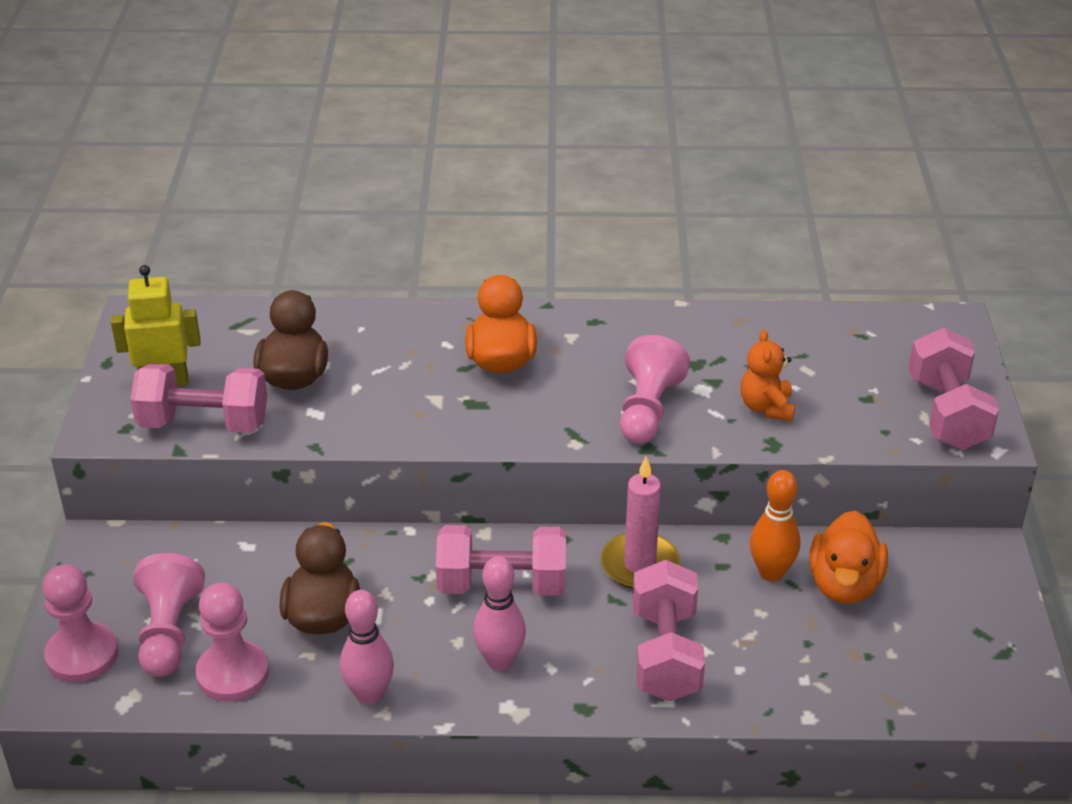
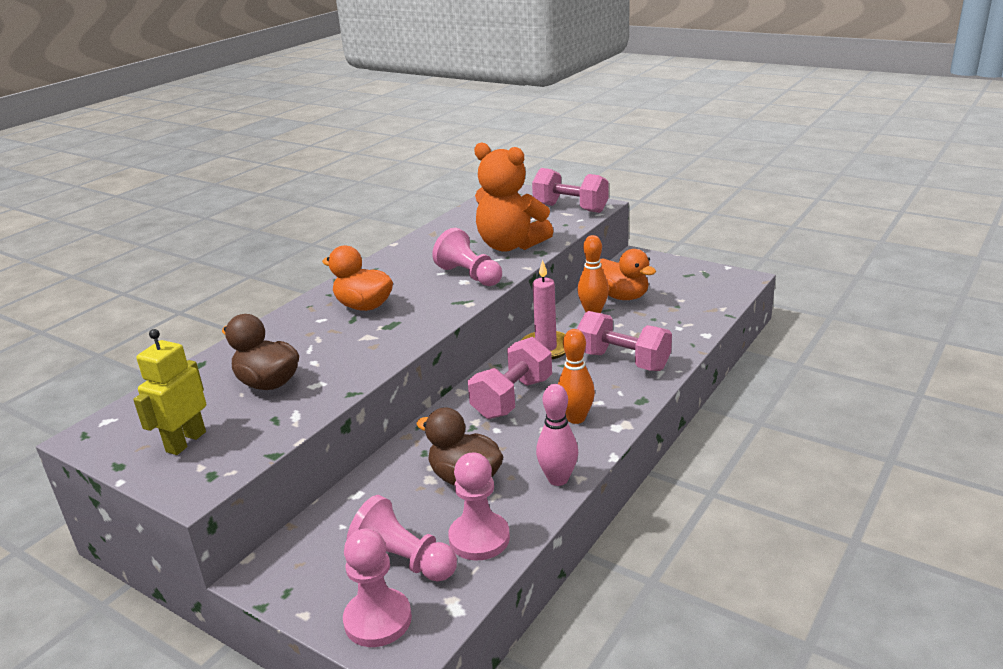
camera: 55 degrees left, 10 degrees down
(204, 424) = (261, 435): pink dumbbell -> none
(500, 660) = (576, 418): pink bowling pin -> orange bowling pin
(766, 407) = (510, 245): orange teddy bear -> orange teddy bear, size x1.99

